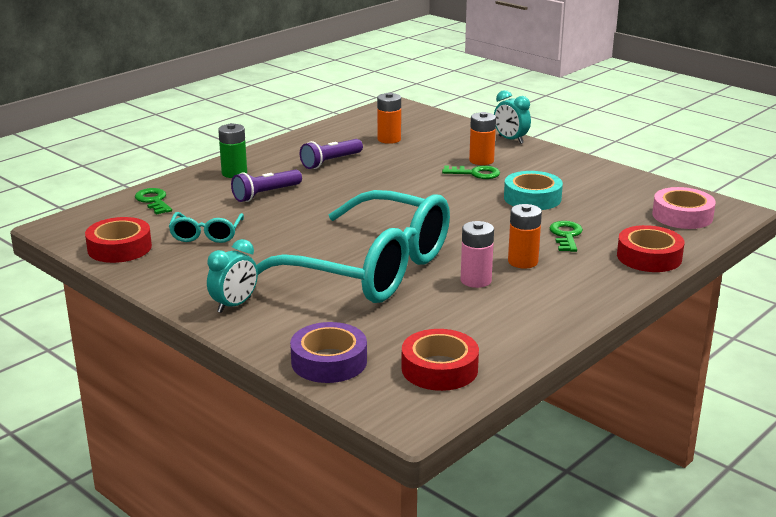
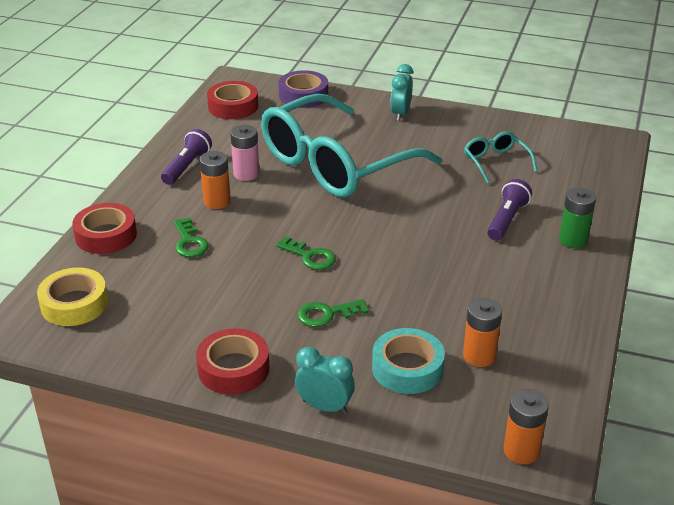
camera: 155 degrees right, 10 degrees up
(119, 248) = (541, 134): red tape -> red tape (233, 368)
(153, 201) = (590, 185): green key -> green key (310, 256)
(330, 162) = (500, 287): purple flashlight -> purple flashlight (187, 166)
(369, 268) = (336, 164): turquoise glasses -> turquoise glasses turned 45 degrees counterclockwise
(481, 160) = (335, 343): orange battery -> orange battery (521, 450)
(532, 198) = (243, 288): turquoise tape -> turquoise tape (407, 368)
(682, 216) = (74, 304): pink tape -> yellow tape

